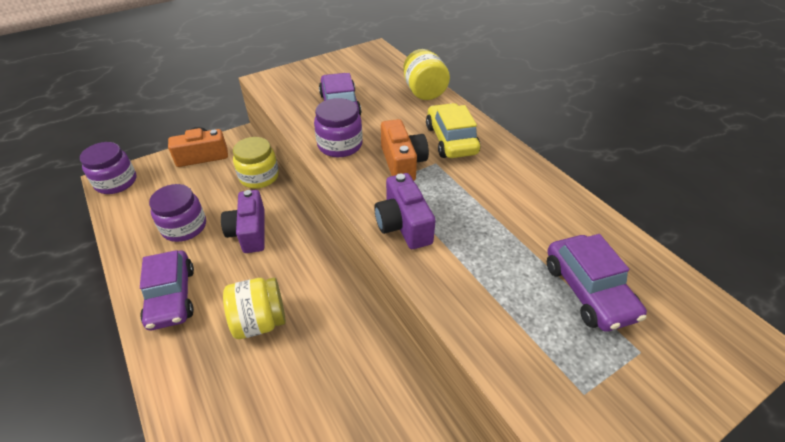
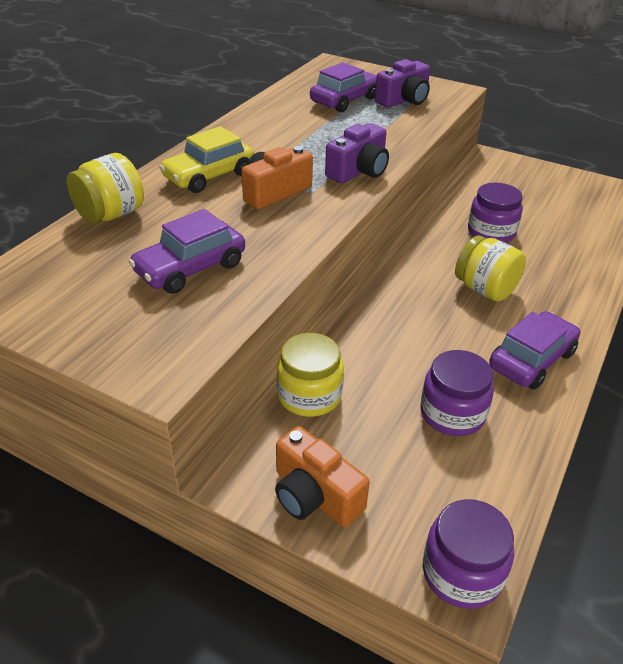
camera: 120 degrees left, 5 degrees down
(249, 232) = (404, 351): purple camera -> purple camera (404, 100)
(340, 145) = (278, 238): purple jar -> purple jar (491, 232)

